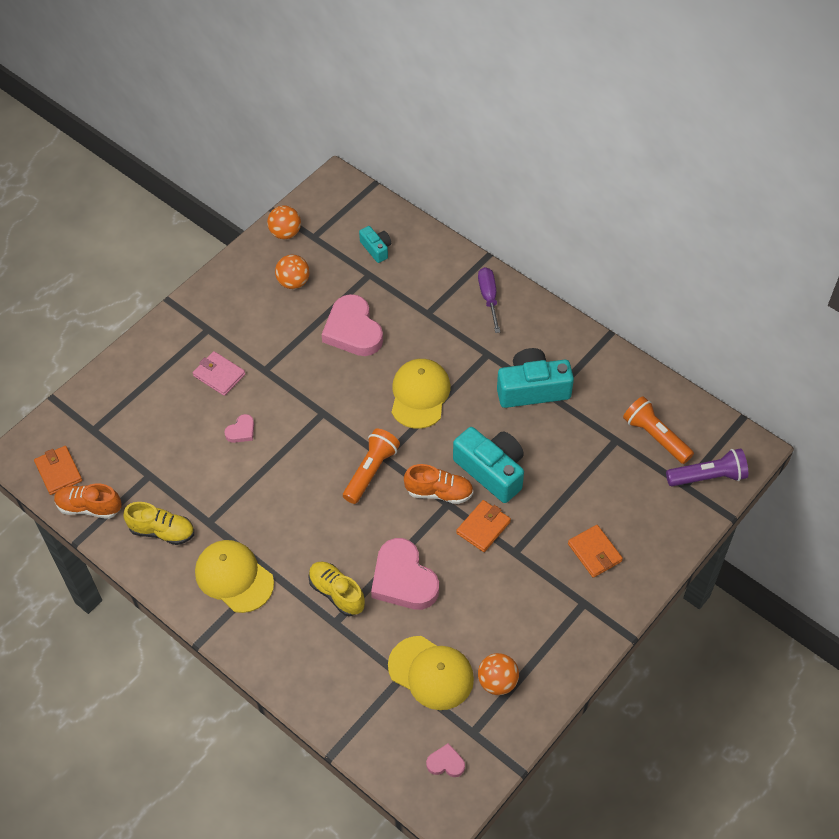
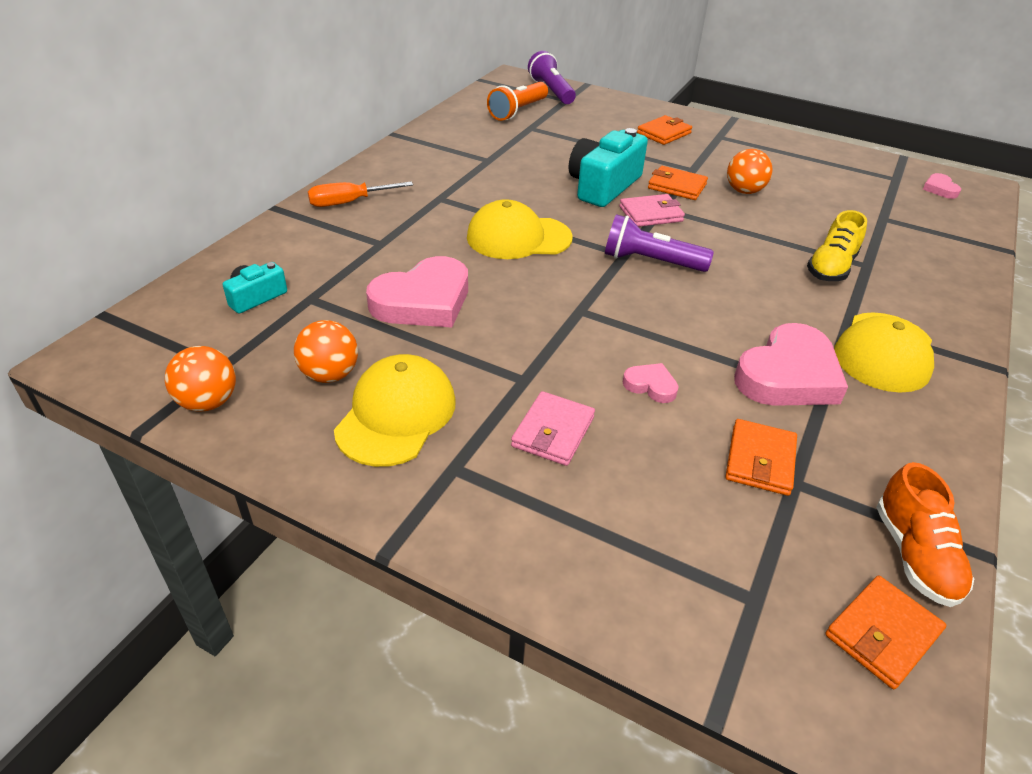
camera: 105 degrees left, 15 degrees down
(162, 531) = (879, 441): yellow shoe -> none
(169, 464) = (760, 460): none -> orange wallet
(371, 471) = (651, 261): orange flashlight -> purple flashlight
(403, 579) = (775, 227): pink heart -> pink heart (788, 375)
(431, 673) = (862, 203): yellow cap -> yellow cap (396, 415)
(439, 492) = (651, 214): orange shoe -> pink wallet
(489, 298) = (349, 202): purple screwdriver -> orange screwdriver
(497, 682) = (835, 170): orange ball -> orange ball (744, 191)
(532, 389) = (483, 170): turquoise camera -> none

